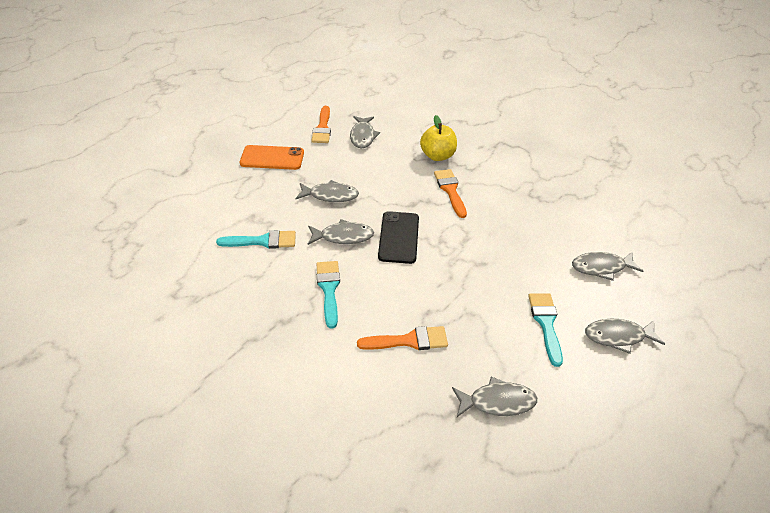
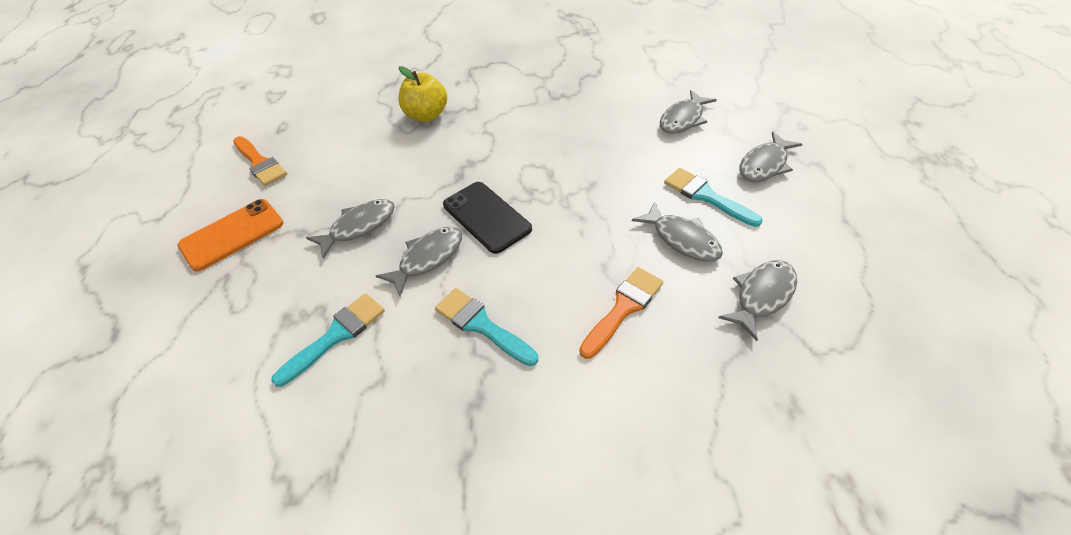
camera: 40 degrees left, 5 degrees up
(362, 136) = (321, 144): grey fish -> grey fish (682, 239)
(450, 190) = (479, 139): orange brush -> none

